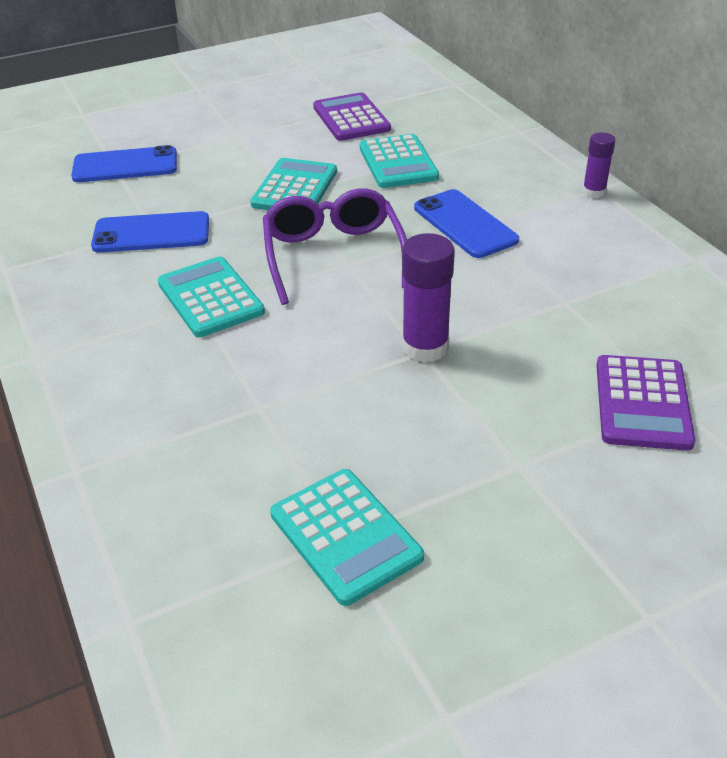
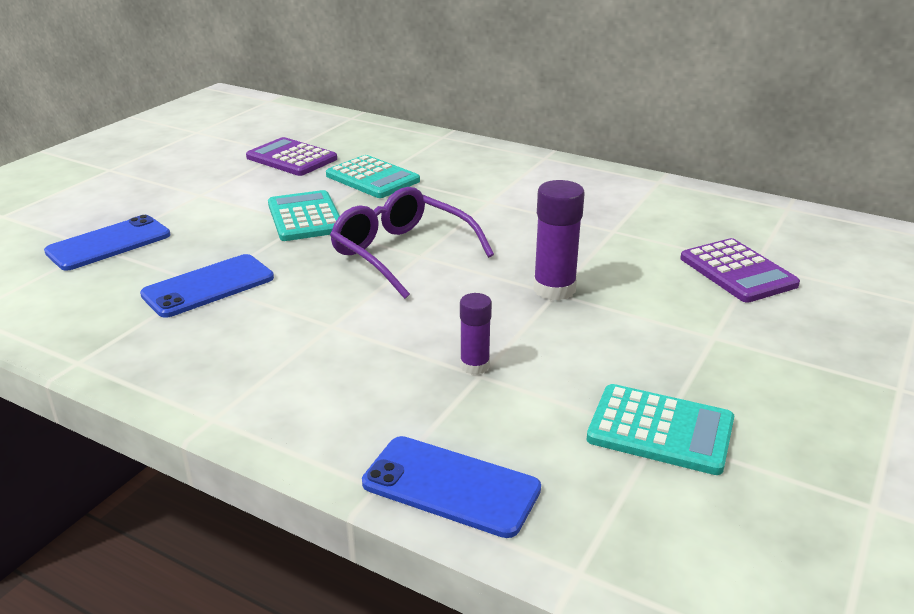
camera: 35 degrees left, 10 degrees down
(210, 298) = (332, 315): turquoise calculator -> none
(465, 224) = (479, 203): blue phone -> blue phone (451, 486)
(594, 192) = (544, 160): purple glue stick -> purple glue stick (474, 365)

